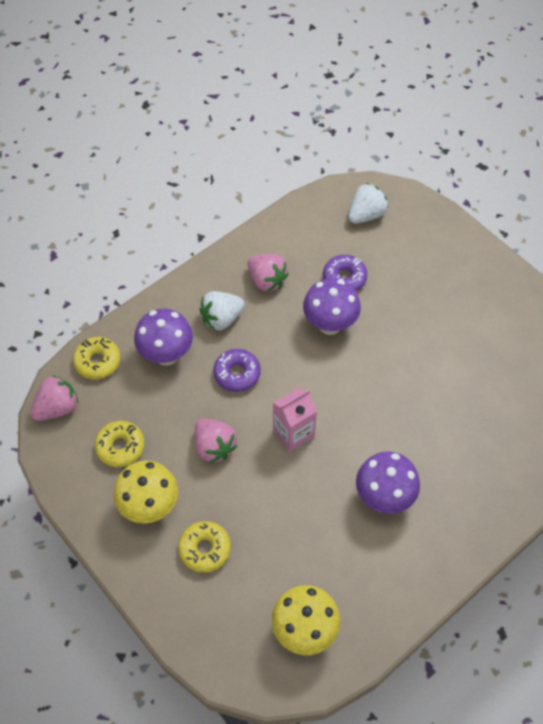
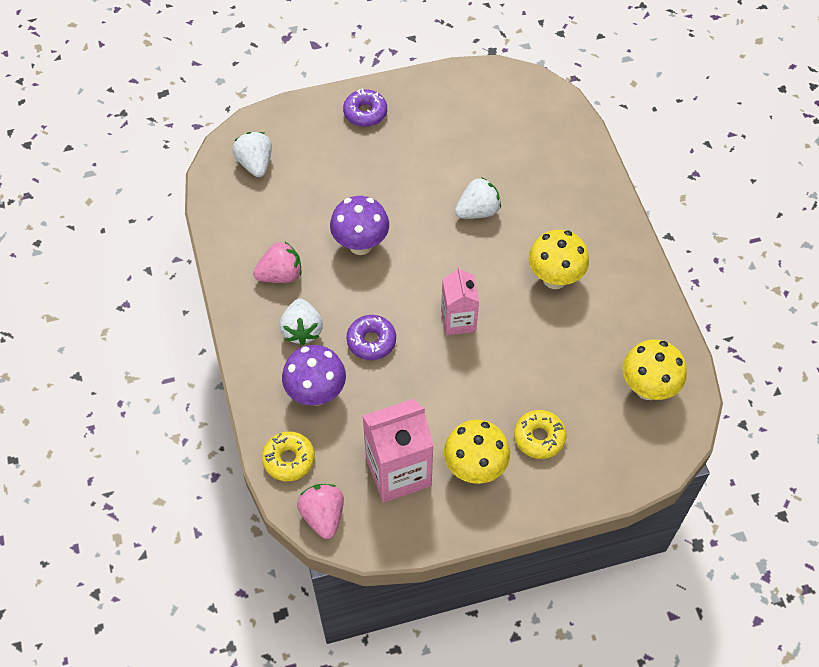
camera: 65 degrees left, 0 degrees up
(120, 447) = (398, 472): yellow donut -> pink carton
(214, 447) = (439, 390): pink strawberry -> none
(344, 278) = (316, 211): purple donut -> purple donut (365, 113)
(383, 497) = (554, 278): purple mushroom -> yellow mushroom
(420, 401) = (477, 211): none -> white strawberry

